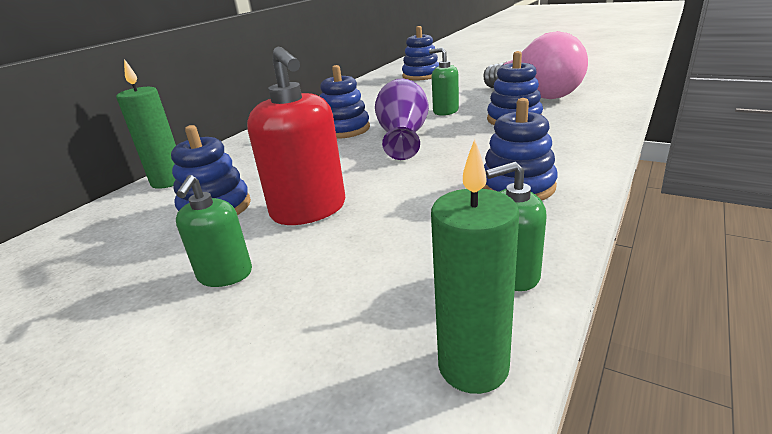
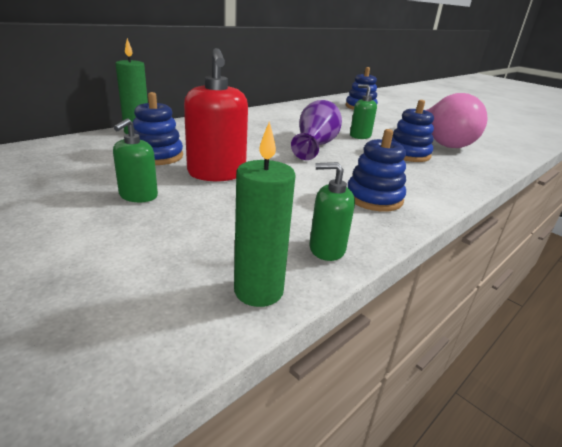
camera: 10 degrees right, 0 degrees up
(344, 129) = (277, 130): blue stacking toy -> none

